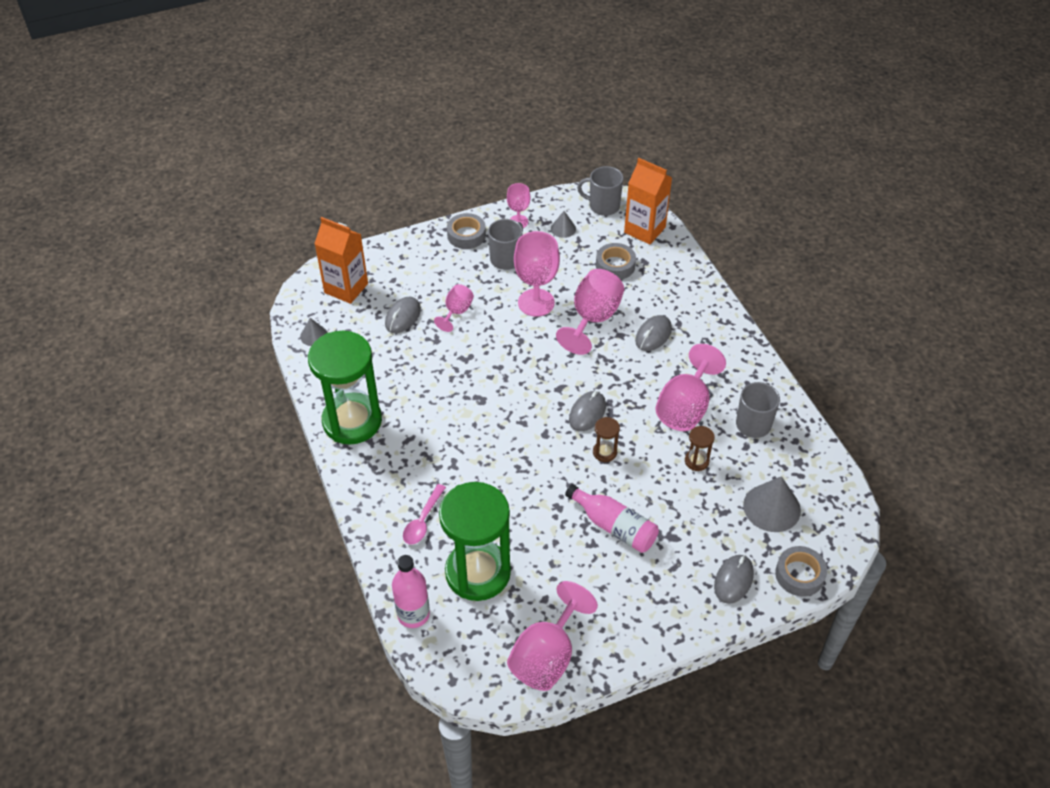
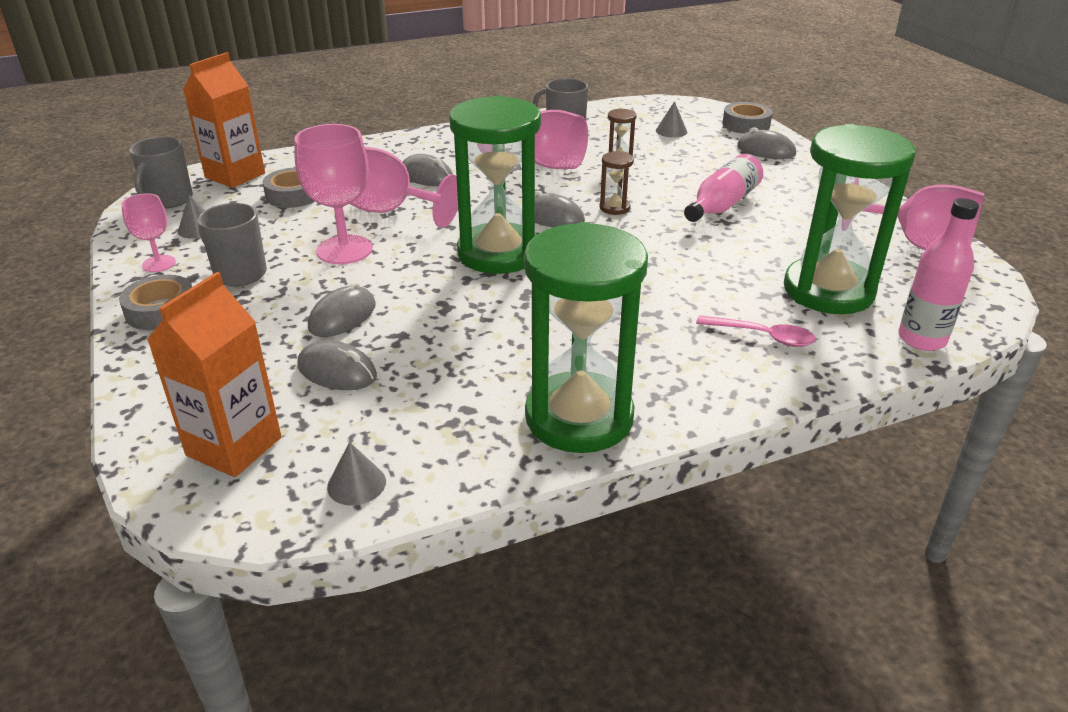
camera: 90 degrees left, 15 degrees down
(456, 312) = (342, 316): pink goblet -> grey mouse
(532, 382) = (499, 253): none -> green hourglass
(772, 507) = (671, 131): grey cone -> grey cone, size x0.54

